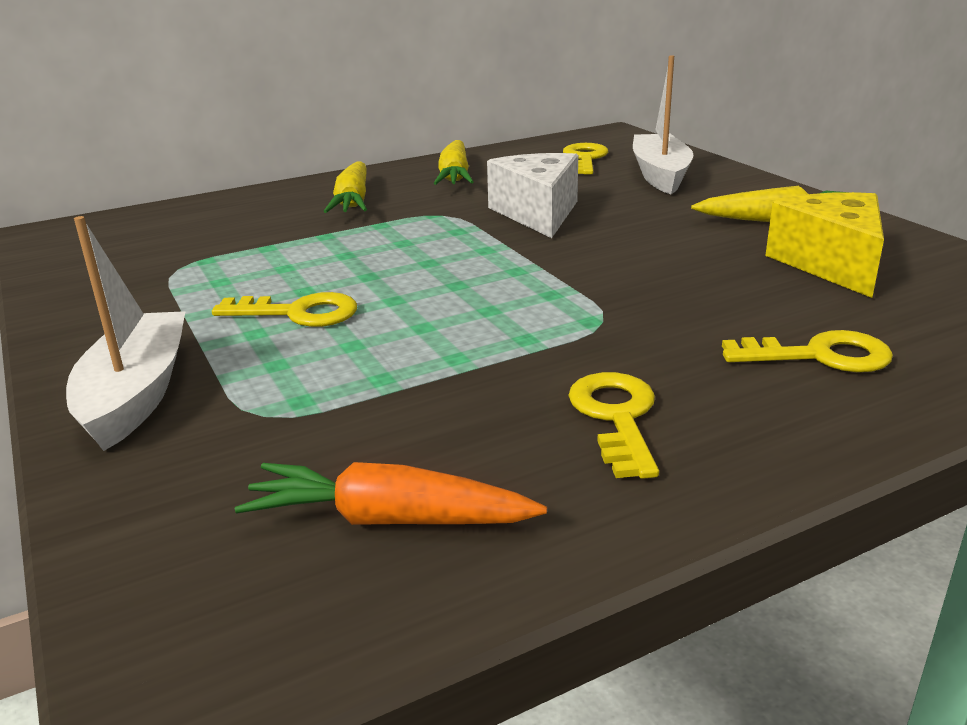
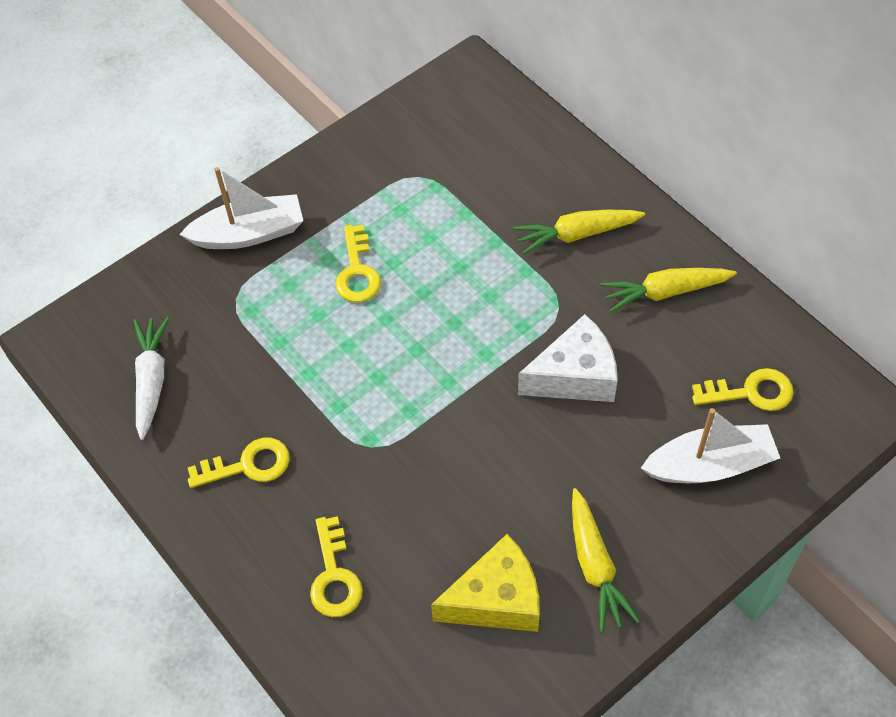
camera: 80 degrees right, 30 degrees up
(388, 519) = (151, 380): orange carrot -> white carrot

